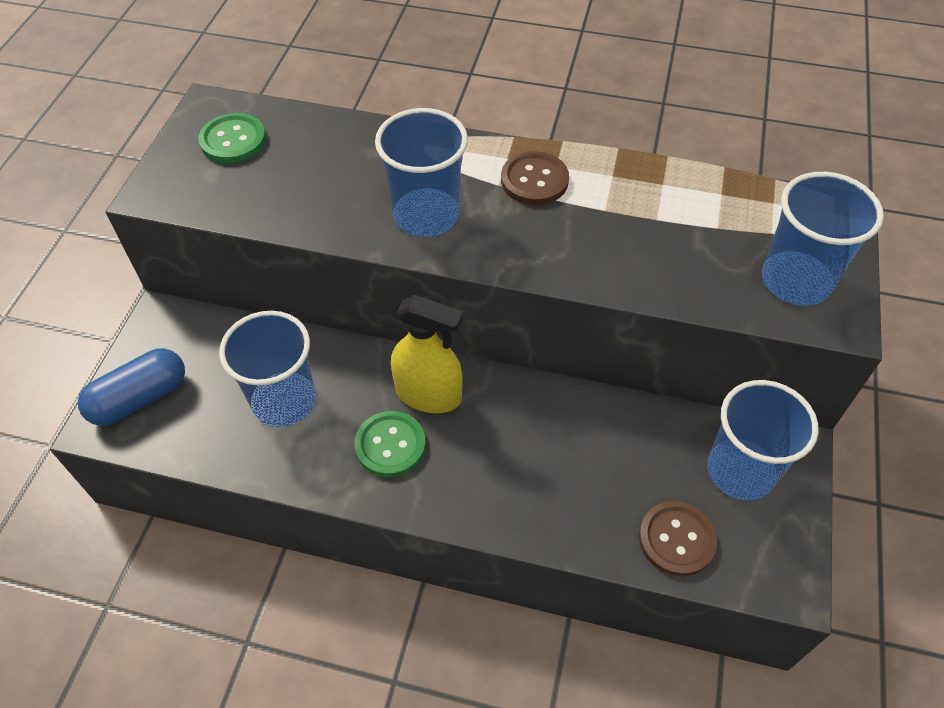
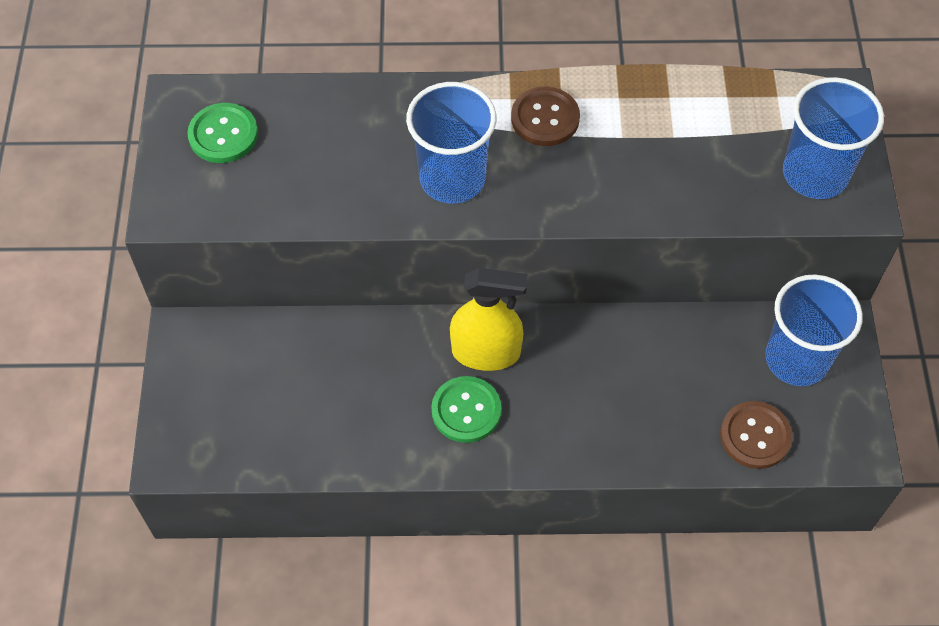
camera: 15 degrees left, 5 degrees up
(140, 398) = (199, 422): blue capsule -> none
(284, 401) = (346, 391): blue cup -> none

